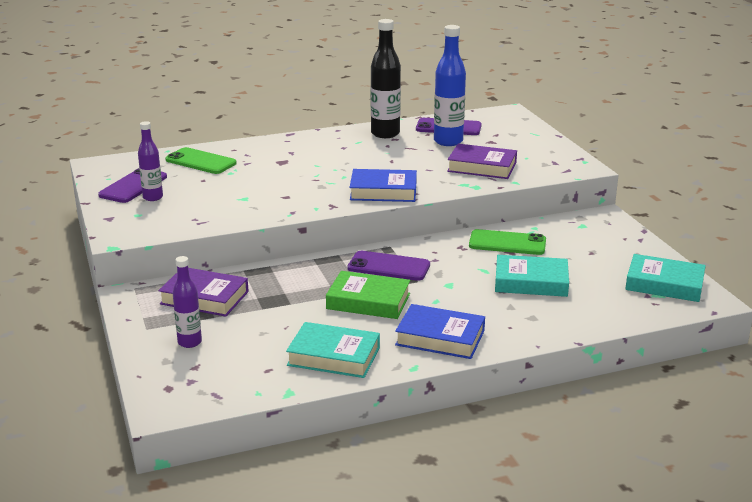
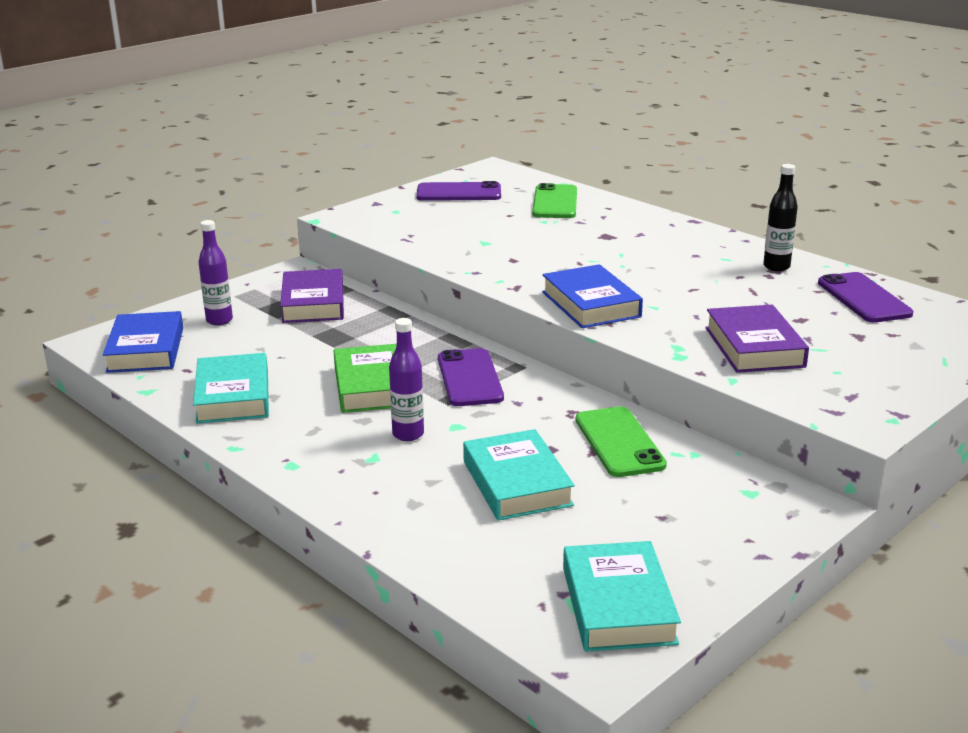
camera: 65 degrees right, 0 degrees up
(153, 197) = (441, 206): purple bottle -> purple bottle (408, 434)
(385, 134) = (776, 267): black bottle -> black bottle, size x0.60
(440, 338) = (314, 449): blue book -> blue book (145, 350)
(448, 141) = (812, 308): blue bottle -> none

